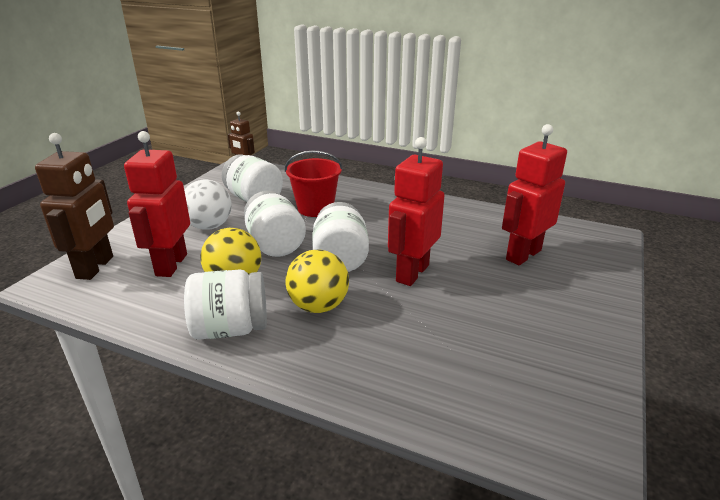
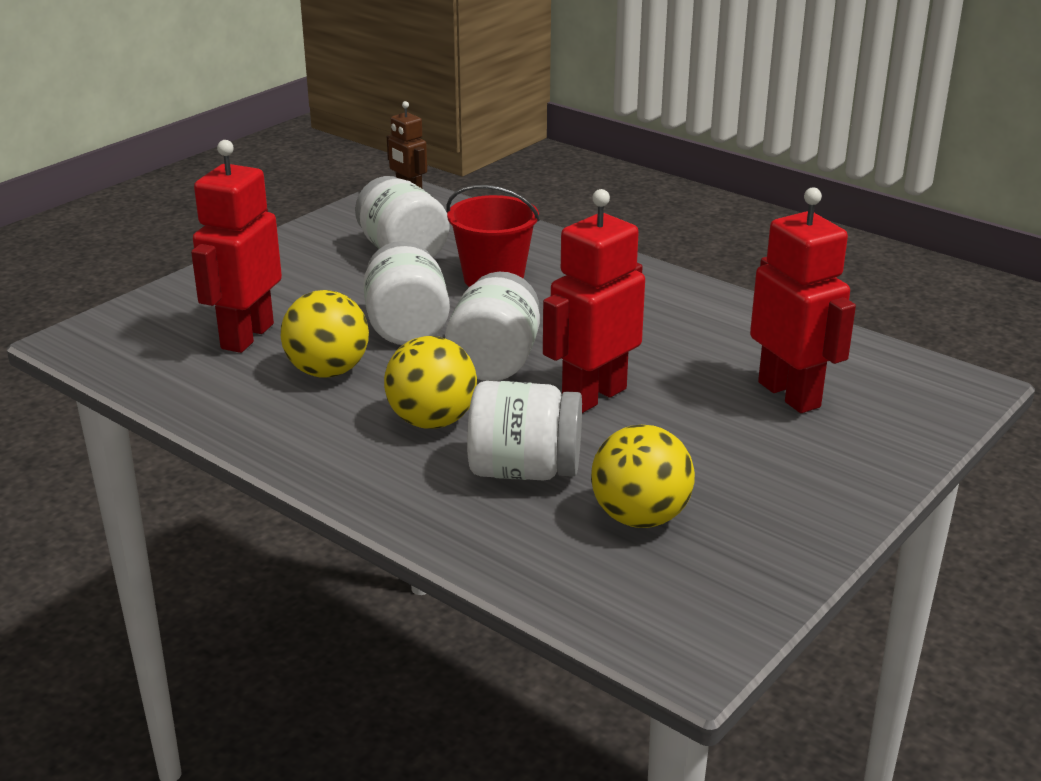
camera: 15 degrees right, 0 degrees up
(95, 267) = (143, 326): brown robot -> none
(209, 226) = (319, 287): white ball -> none
(230, 329) = (300, 432): white jar -> white jar (524, 470)
(488, 354) = (640, 517): none -> yellow ball
(523, 255) = (789, 394): red robot -> red robot turned 90 degrees clockwise

